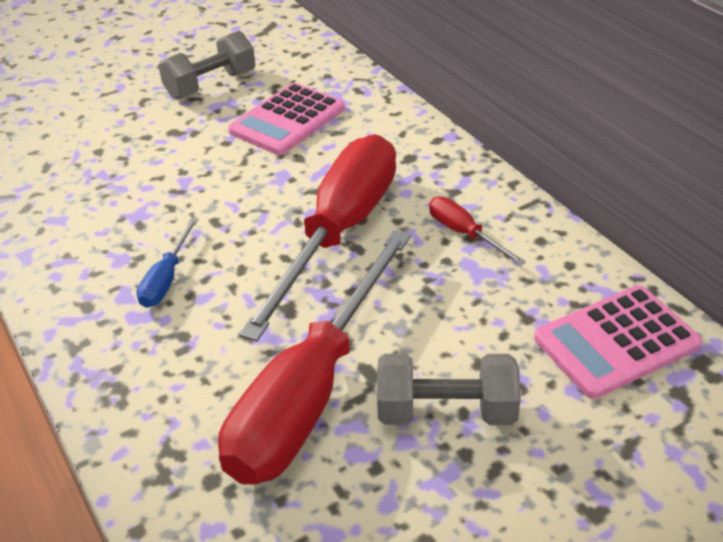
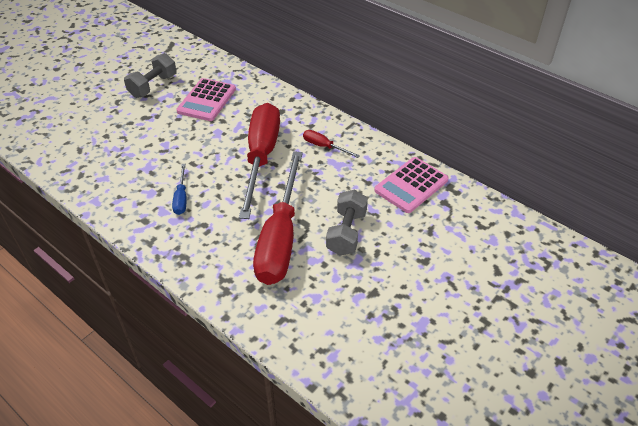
camera: 20 degrees left, 5 degrees up
(446, 412) = (346, 233): grey dumbbell -> grey dumbbell turned 60 degrees counterclockwise

